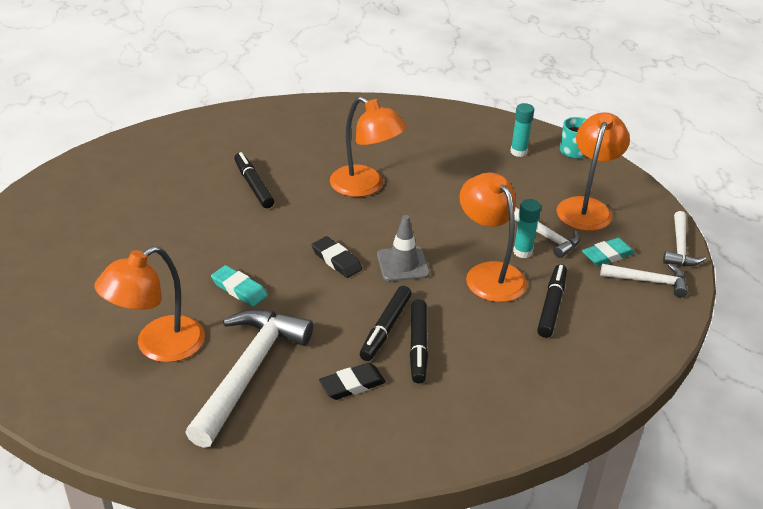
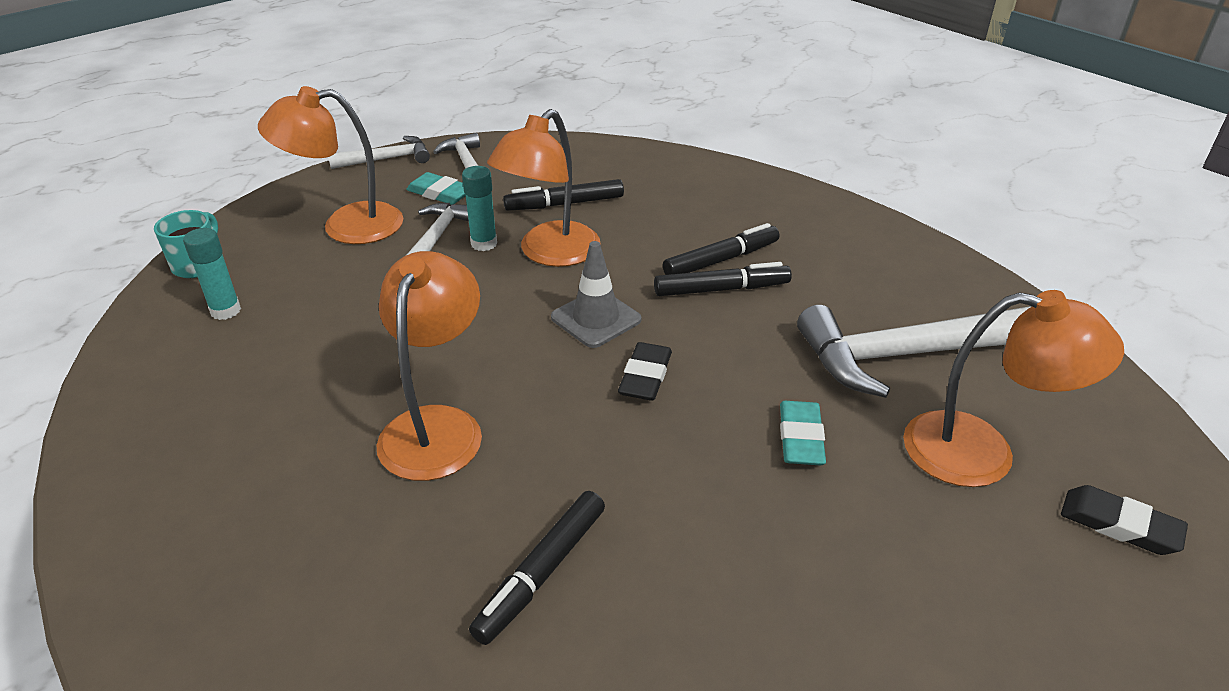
camera: 120 degrees left, 0 degrees up
(352, 385) = (826, 279): black eraser -> black eraser (1119, 525)

